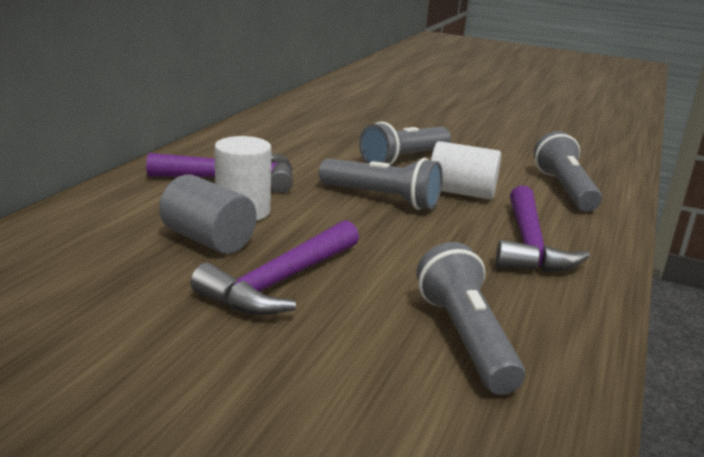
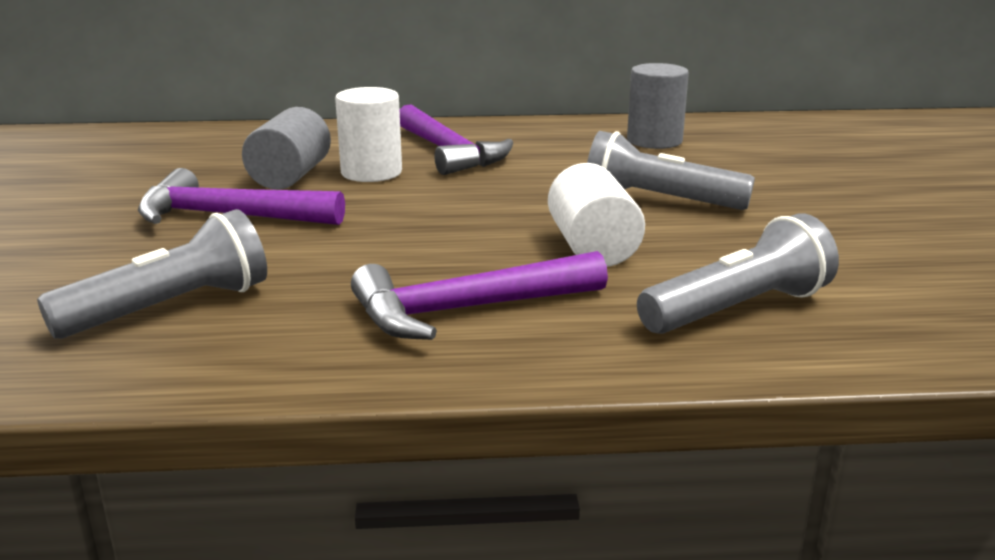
camera: 65 degrees right, 0 degrees up
(296, 129) = (654, 141): none -> grey cylinder
(382, 198) = (498, 214): grey flashlight -> none

